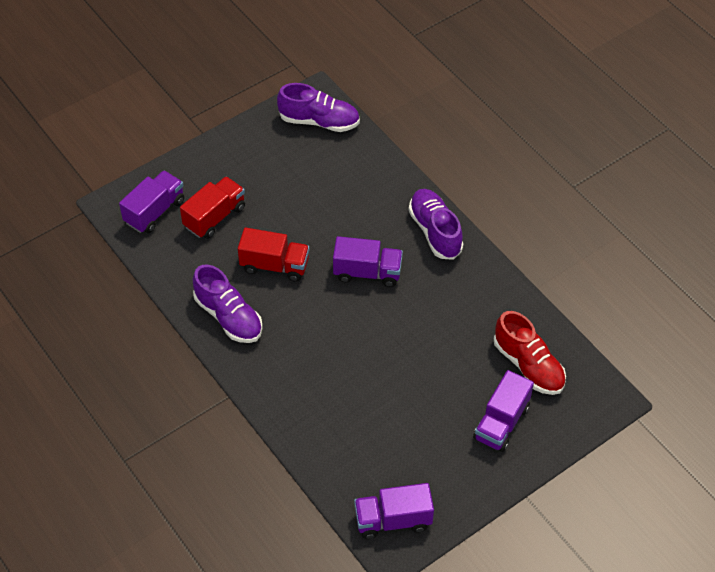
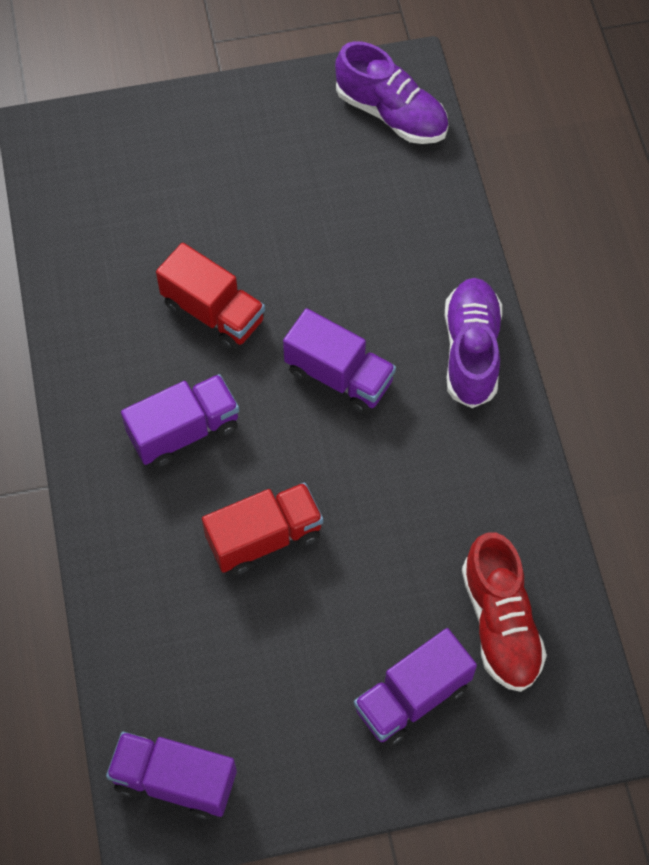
camera: 25 degrees right, 10 degrees up
(154, 211) = (92, 165): purple truck -> purple truck (184, 431)
(214, 217) = (169, 205): red truck -> red truck (264, 537)
(229, 317) = (109, 365): purple shoe -> none

